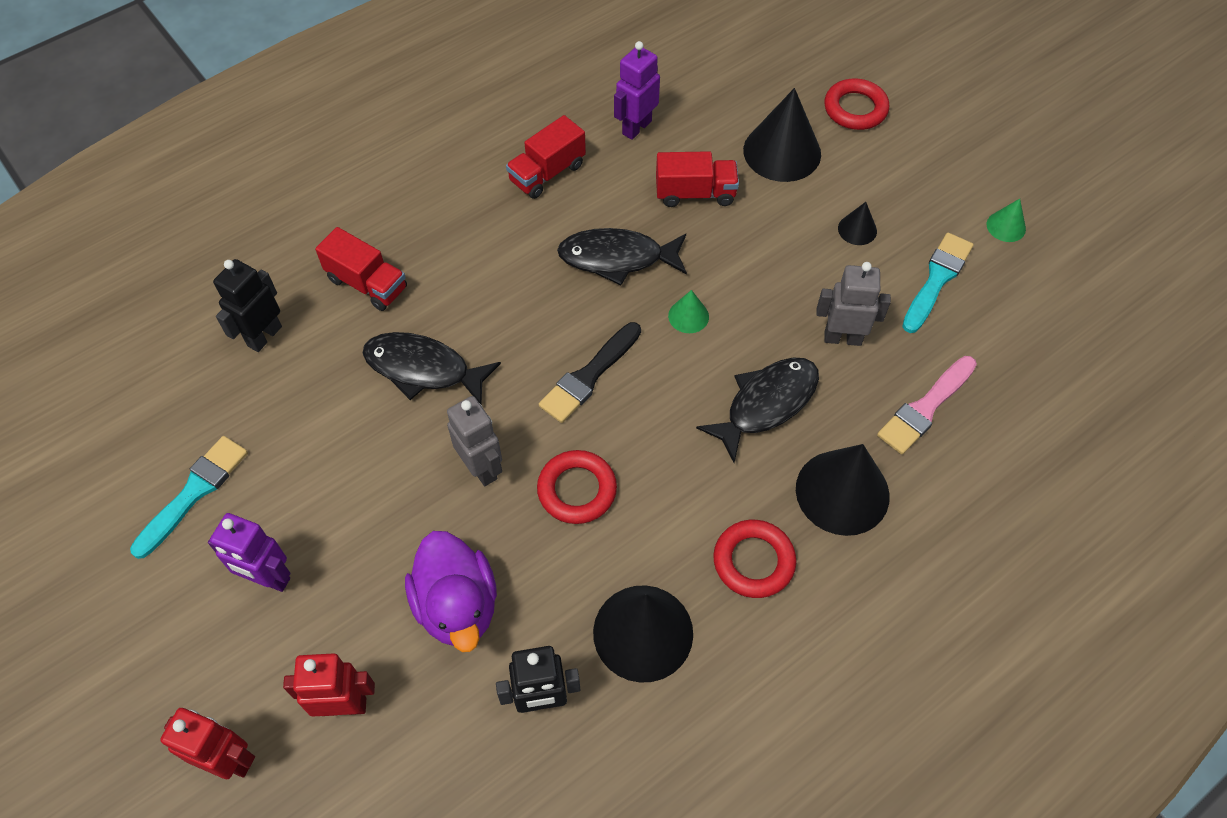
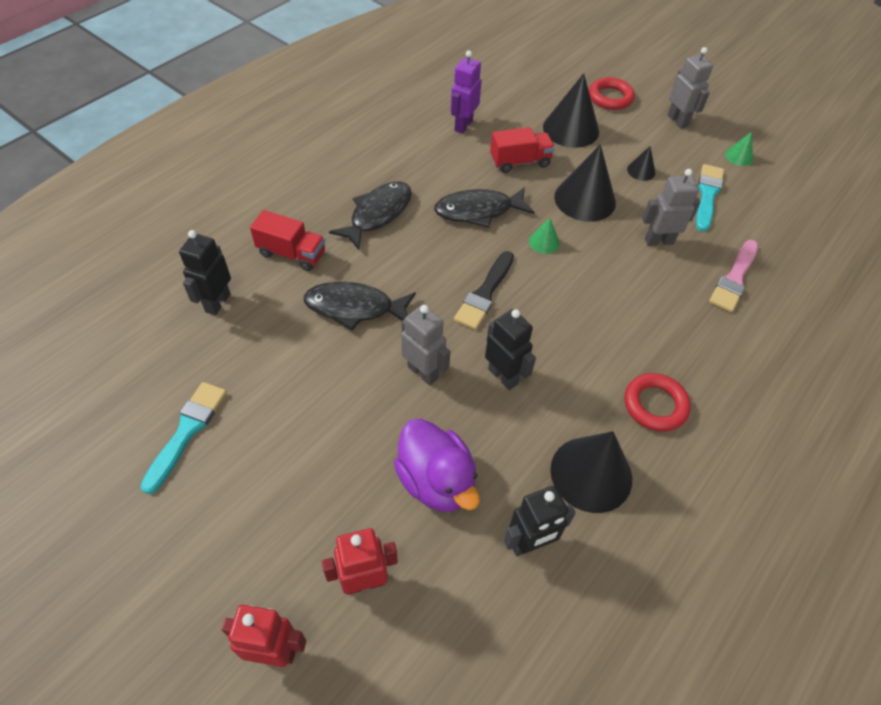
camera: 15 degrees left, 5 degrees down
(268, 578) = (269, 489): purple robot -> none
(547, 173) = (408, 162): red truck -> none
(577, 490) = (503, 376): red ring -> black robot
(766, 404) = (622, 293): black fish -> black fish (378, 214)
(842, 492) = (700, 345): black cone -> black cone (585, 199)
(939, 158) = (677, 121): none -> grey robot

